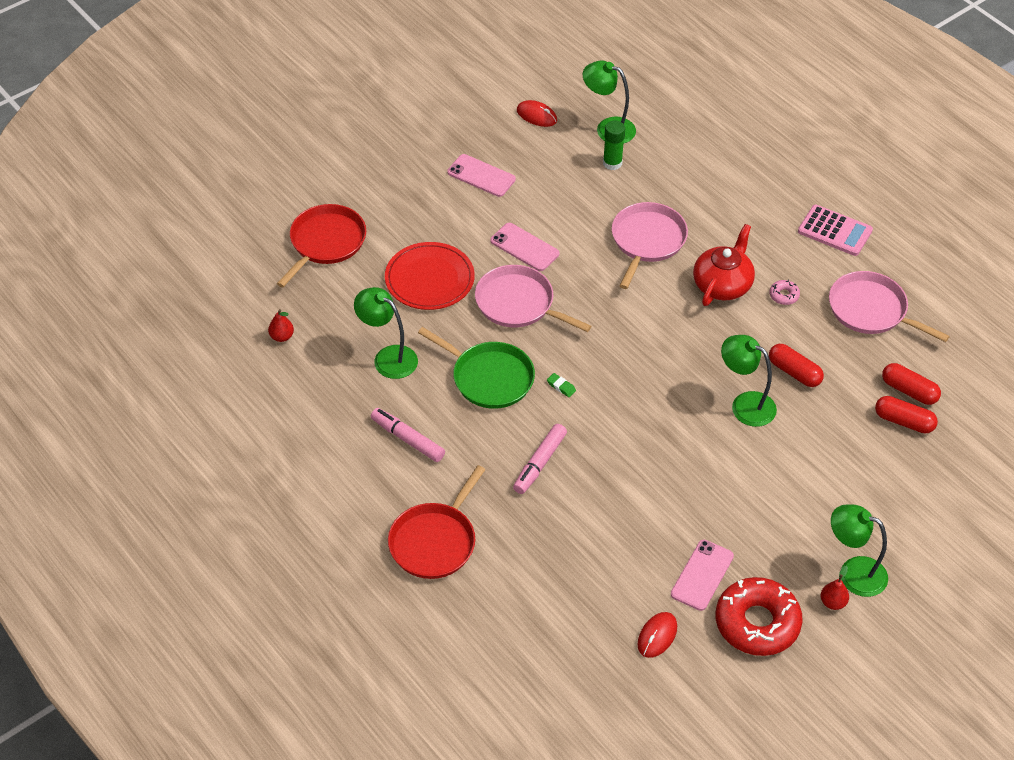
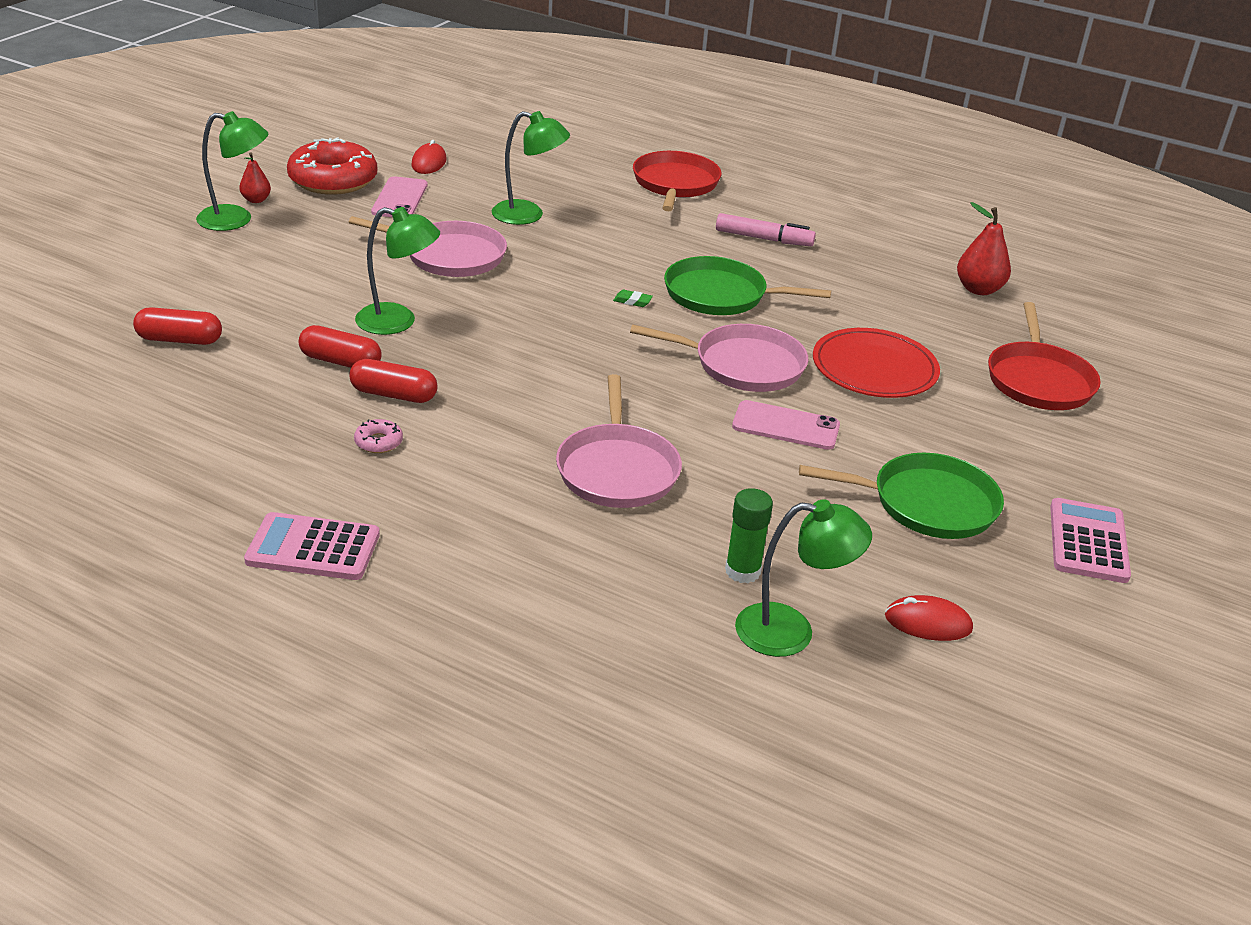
camera: 155 degrees right, 15 degrees down
(282, 337) = (978, 289): red pear -> red pear, size x1.66
(388, 357) = (848, 292): green lamp -> green lamp (528, 215)
(412, 133) = (1088, 541): none -> pink calculator
(481, 176) = (927, 504): pink phone -> green pan
(539, 463) = (613, 243): pink marker -> none
(722, 284) = (476, 437): red teapot -> none
(871, 310) = (236, 449): pink pan -> pink pan (449, 256)
(909, 391) = (172, 370): red capsule -> red capsule (394, 395)

